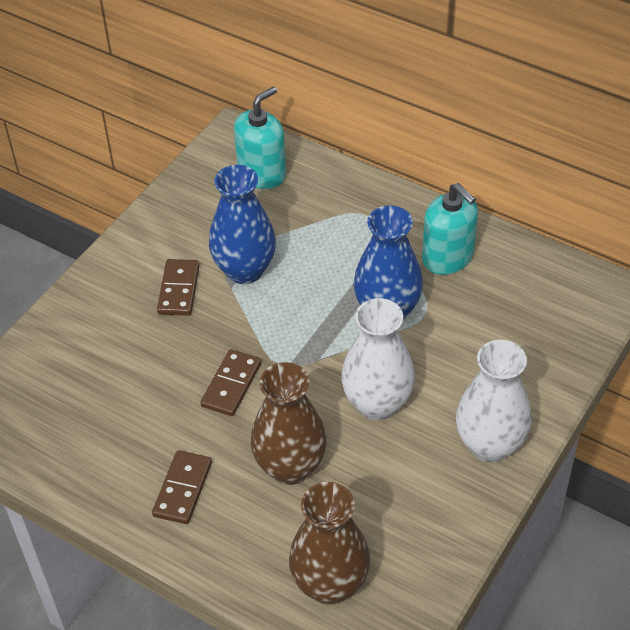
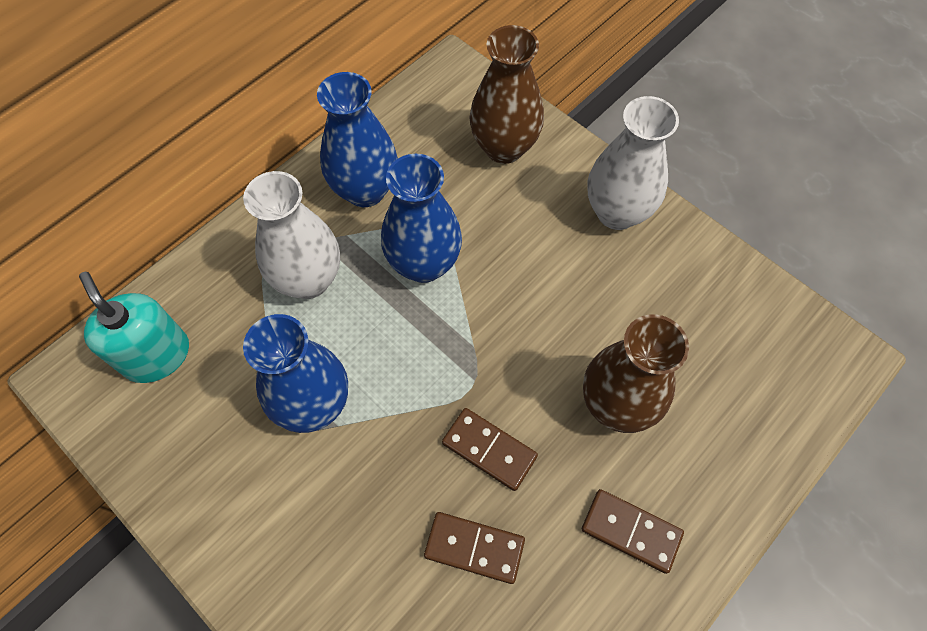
camera: 80 degrees left, 15 degrees up
(178, 289) = (320, 492): brown domino -> brown domino (474, 548)
(330, 584) = (767, 392): brown vase -> brown vase (504, 147)
(377, 404) = (547, 300): white vase -> white vase (309, 279)
(448, 257) = (365, 190): turquoise soap dispenser -> blue vase

